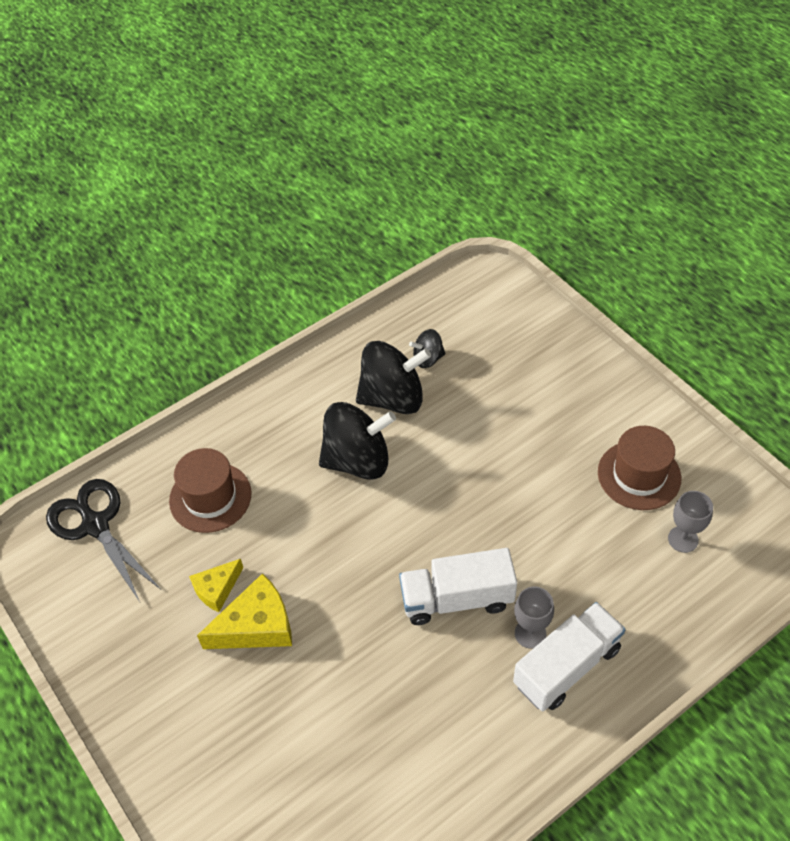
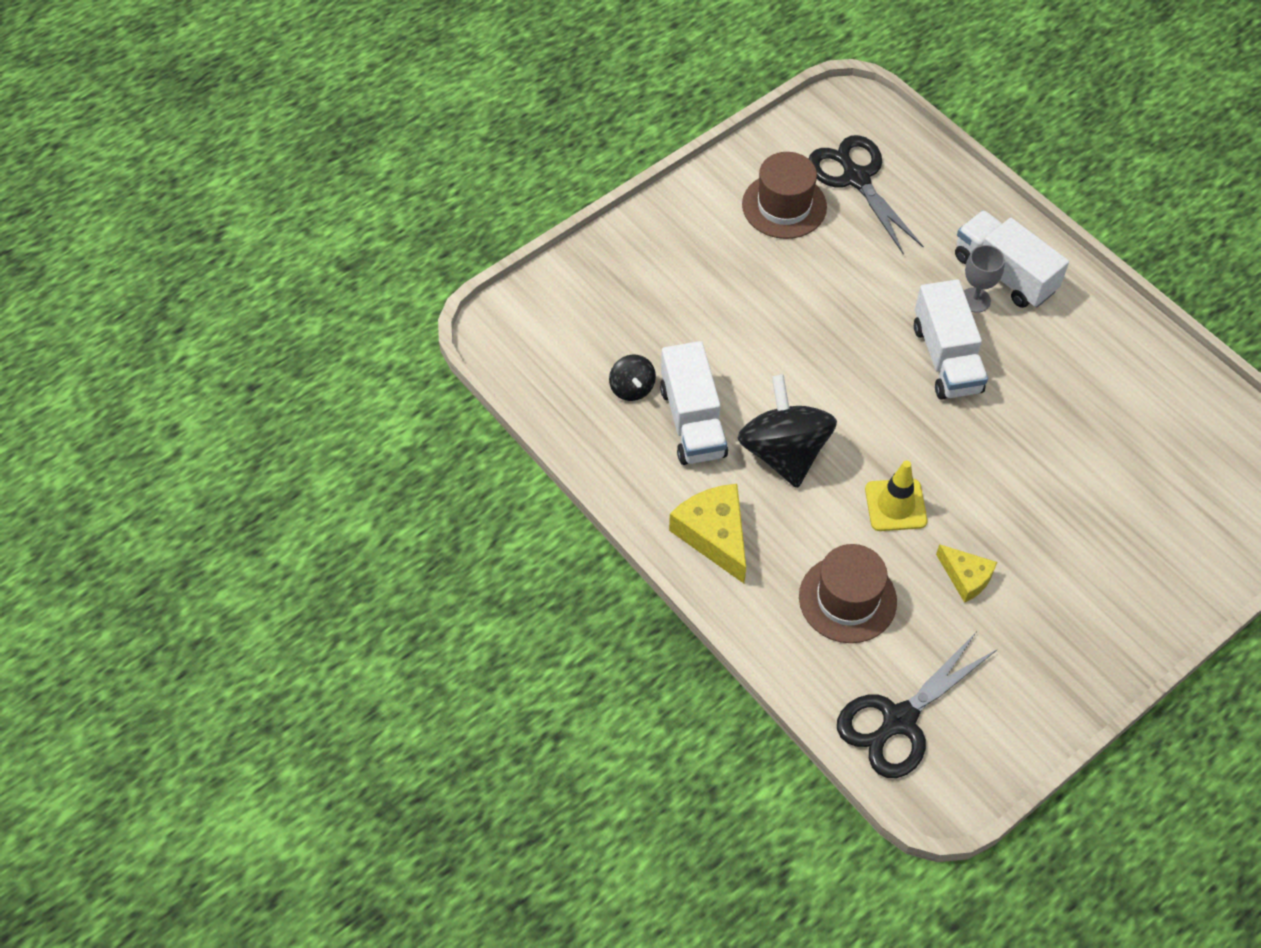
camera: 95 degrees left, 5 degrees up
(256, 626) = (1003, 534): yellow cheese -> yellow cheese (714, 535)
(296, 540) = (895, 505): none -> yellow traffic cone
(393, 398) = (692, 421): black spinning top -> white truck
(683, 539) = (856, 178): grey goblet -> black scissors

